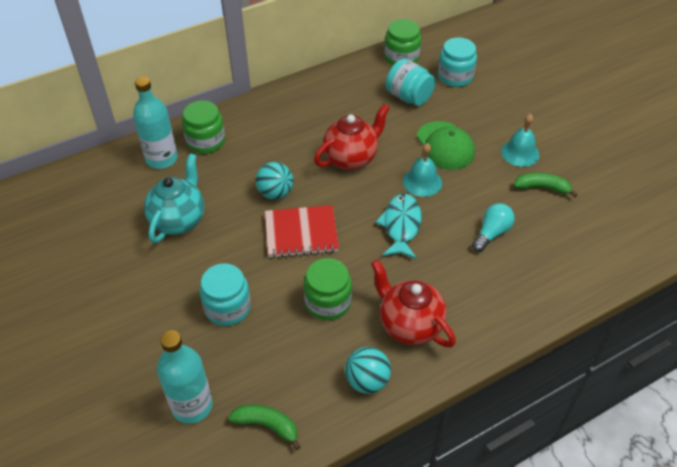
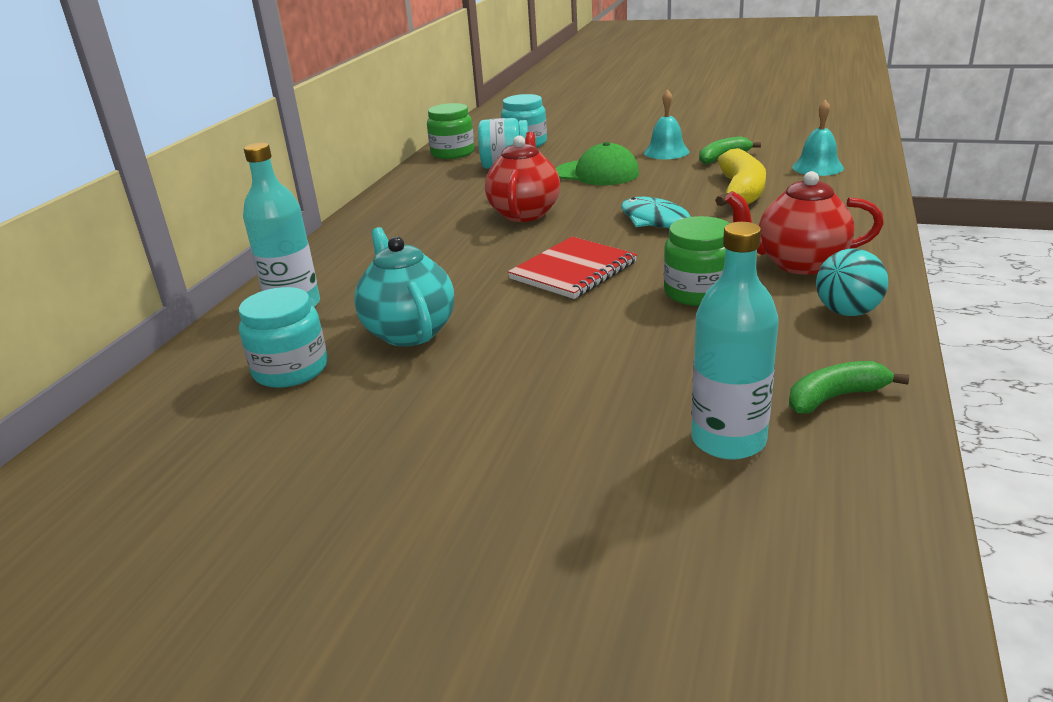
camera: 40 degrees left, 20 degrees down
(206, 141) = (332, 272): green jar -> none
(227, 308) = (604, 352): turquoise jar -> turquoise jar (290, 370)
(275, 193) = (490, 263): turquoise ball -> none
(422, 182) = (621, 196): turquoise bell -> turquoise bell (817, 167)
(491, 233) = (741, 192): turquoise light bulb -> yellow banana

